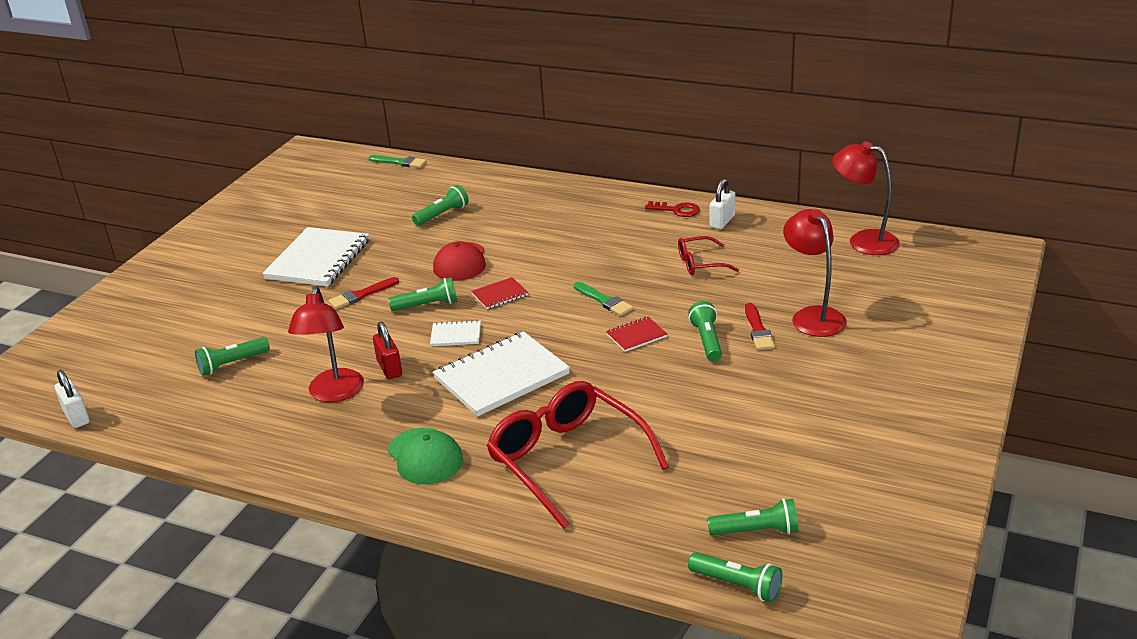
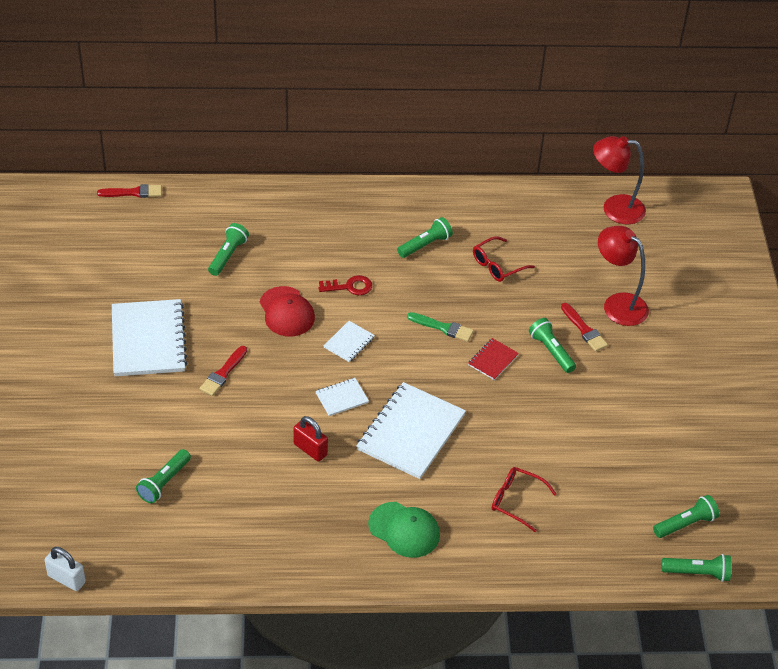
camera: 30 degrees left, 15 degrees up
(334, 394) = (282, 489): red lamp -> none
(399, 162) = (133, 192): green brush -> red brush
(427, 305) = (293, 371): green flashlight -> green flashlight (425, 245)
(499, 295) = (349, 342): red notebook -> white notebook
(567, 460) = (516, 501): red glasses -> red glasses, size x0.50
(677, 210) = (440, 204): red key -> red key (349, 287)
(722, 221) = (487, 210): white padlock -> none

